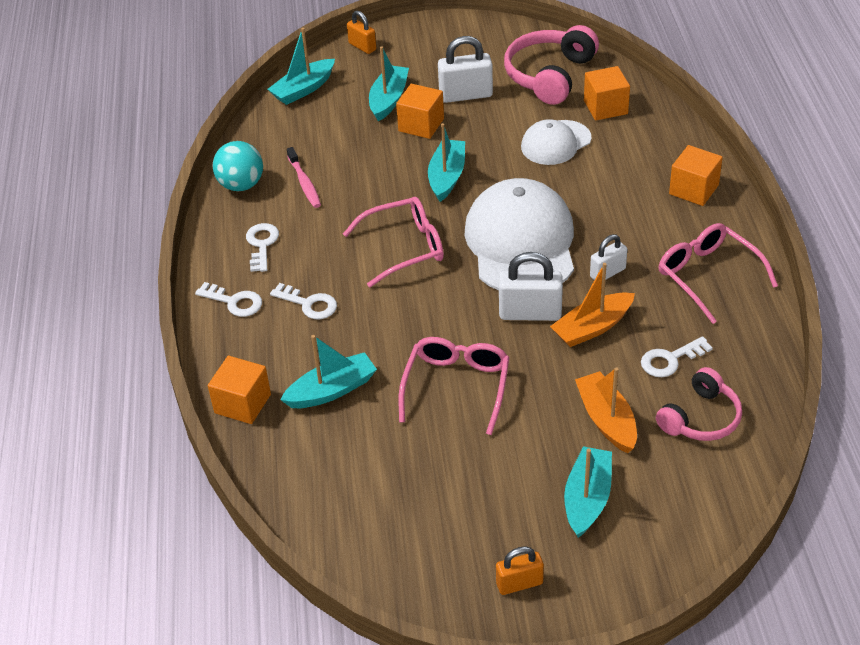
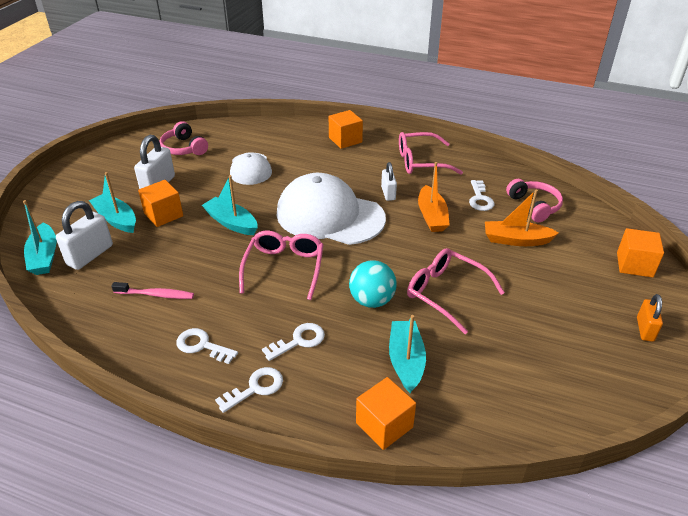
camera: 65 degrees left, 5 degrees down
(241, 185) = (114, 333): turquoise ball -> turquoise ball (372, 300)
(362, 46) = (39, 210): orange padlock -> none
(530, 313) = (399, 236): white padlock -> white padlock (90, 255)
(549, 75) = (184, 148): pink headphones -> pink headphones, size x0.66
(587, 499) = (580, 272): turquoise boat -> none
(605, 107) = (240, 141): orange cube -> orange cube (634, 265)

